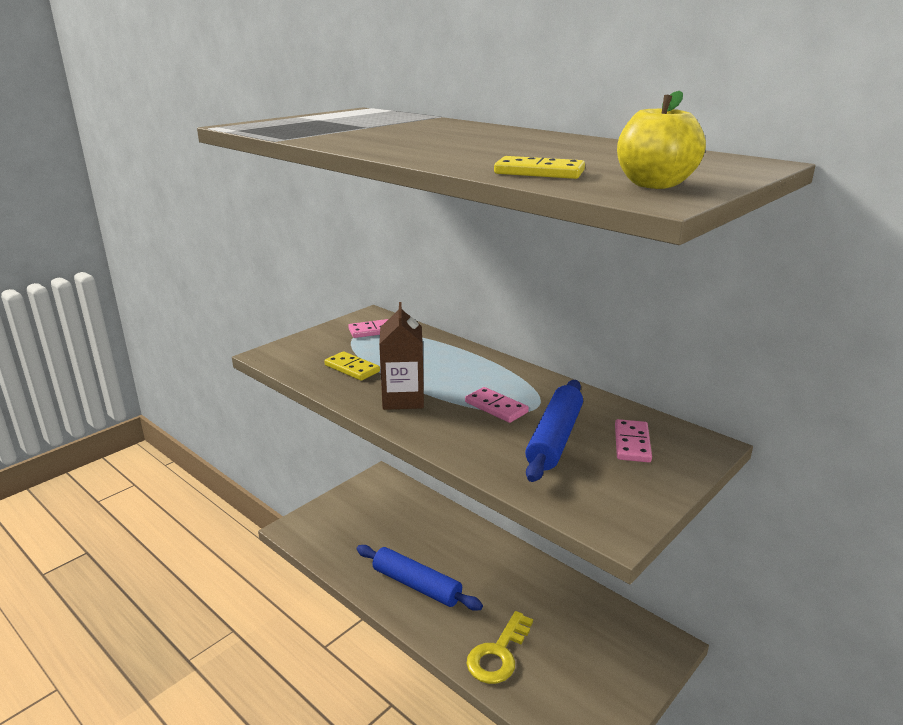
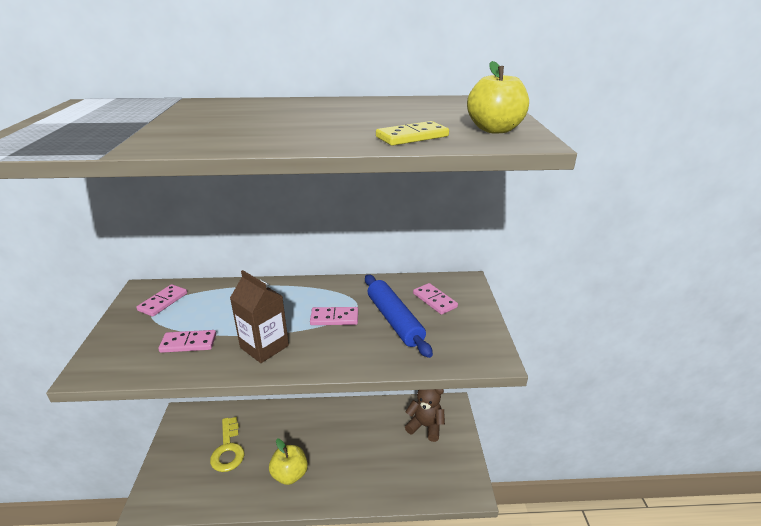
camera: 45 degrees left, 5 degrees up
(352, 368) = (188, 343): yellow domino -> pink domino
(416, 585) = (290, 474): blue rolling pin -> yellow apple
(498, 654) = (382, 478): yellow key -> yellow key (228, 449)
(606, 642) = (425, 426): none -> brown teddy bear

